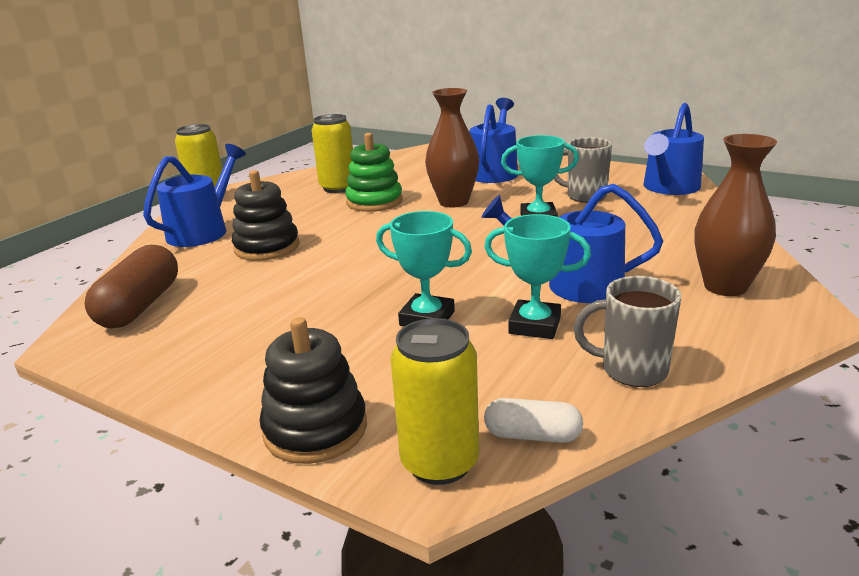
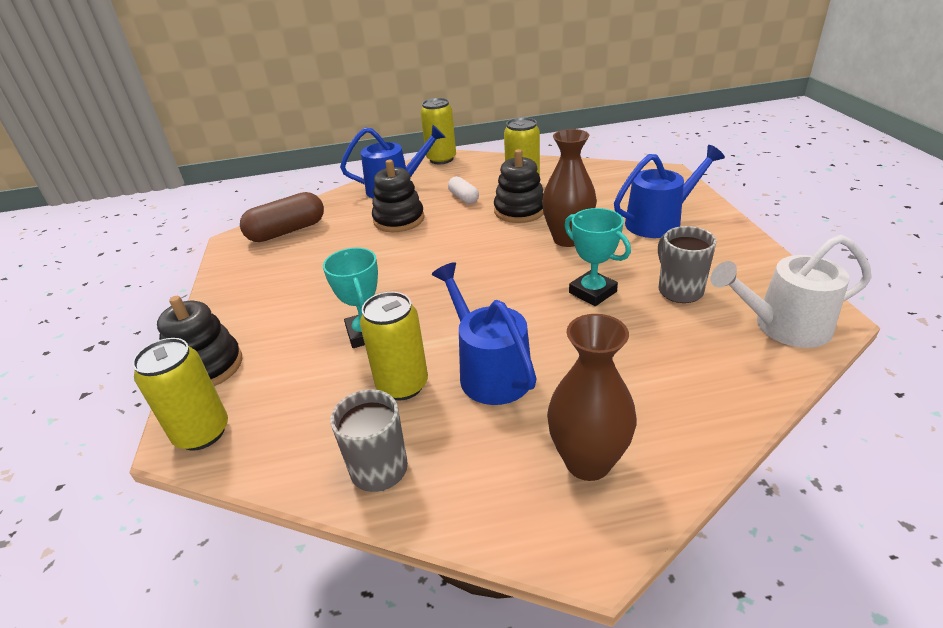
camera: 50 degrees right, 10 degrees up
(374, 201) = (520, 210): green stacking toy -> black stacking toy
(532, 435) = (255, 458): white capsule -> white capsule (463, 198)
(534, 325) = (402, 385): turquoise trophy -> yellow can
(669, 188) = (783, 326): blue watering can -> white watering can

